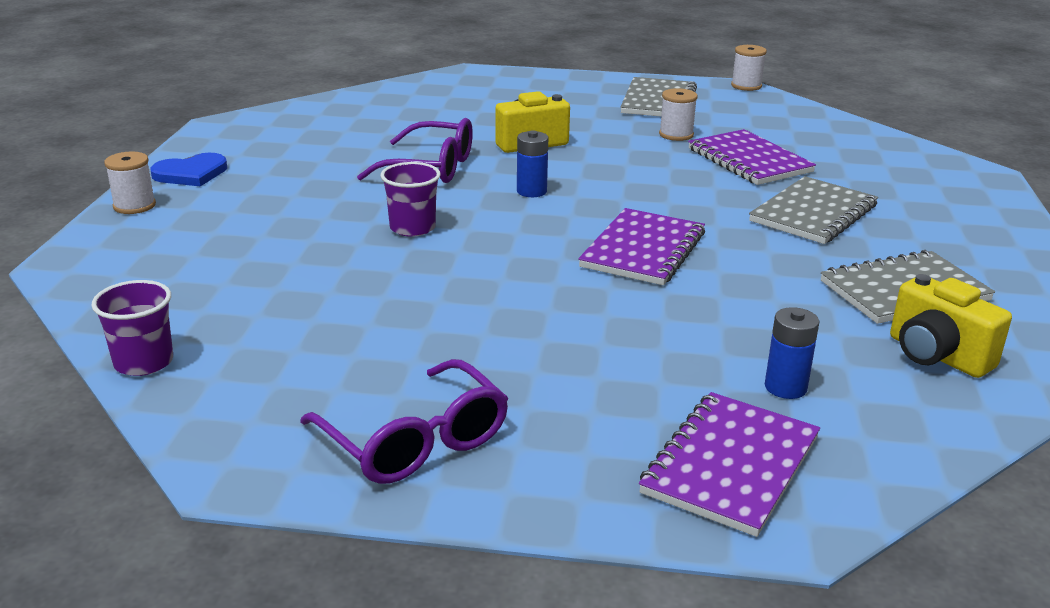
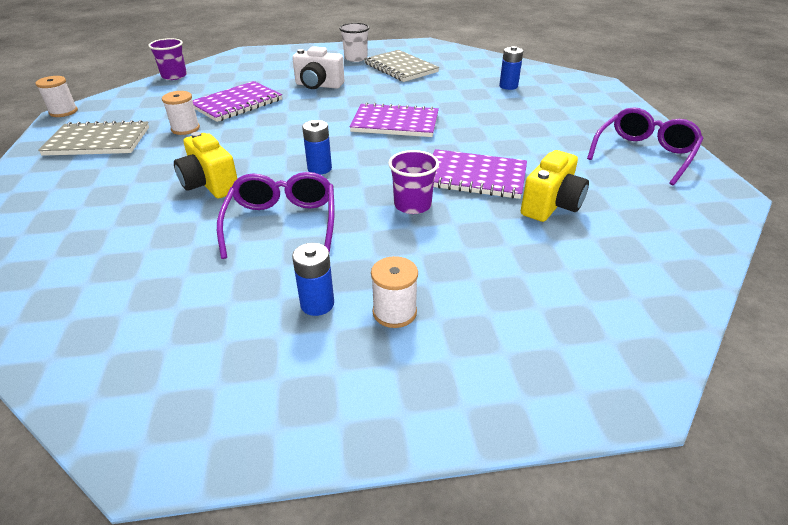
camera: 105 degrees left, 10 degrees up
(134, 206) = (469, 410): white spool -> white spool (394, 312)
(144, 362) = (695, 265): purple cup -> purple cup (174, 76)
(191, 173) = (352, 400): blue heart -> none
(299, 172) = (317, 304): none -> blue battery
(731, 465) = (575, 92): purple notebook -> purple notebook (474, 176)
(813, 213) = (318, 85): grey notebook -> white camera
(936, 355) = (455, 63): yellow camera -> yellow camera (551, 205)
(961, 257) = (355, 58): none -> white cup

